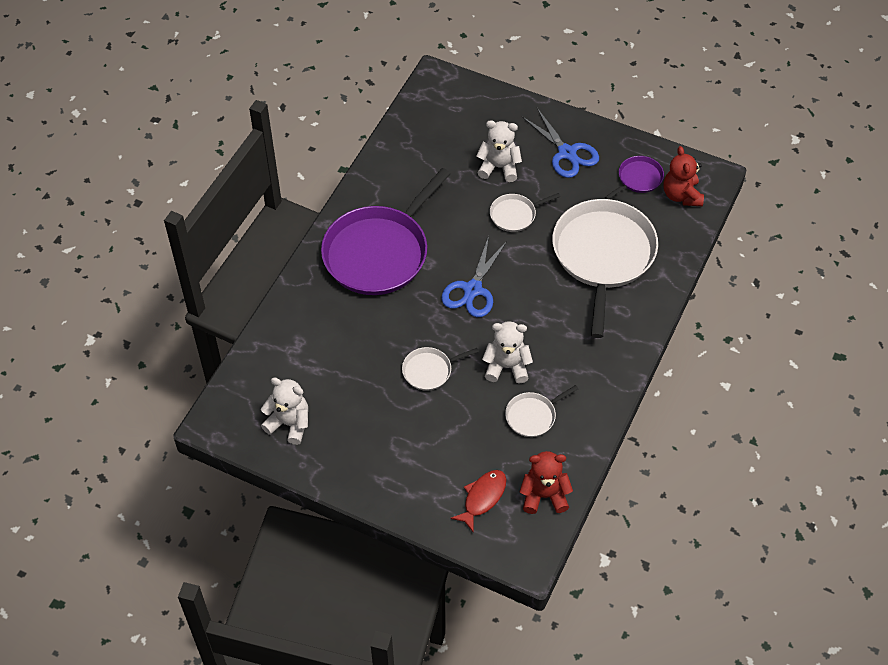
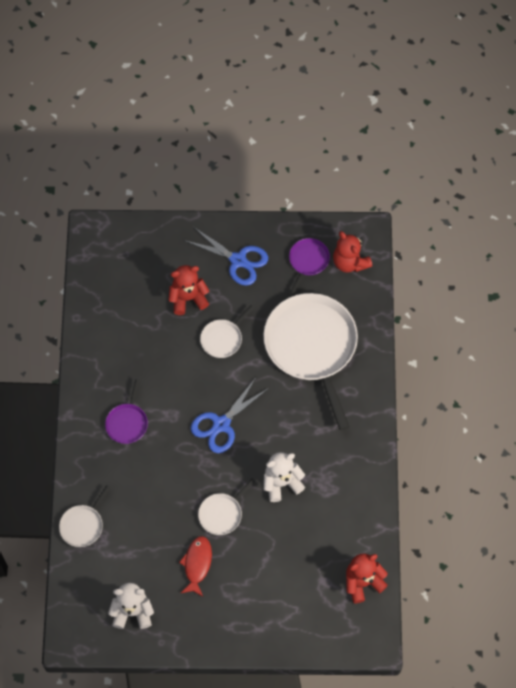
camera: 25 degrees left, 10 degrees up
(379, 252) = (127, 423): purple pan -> purple pan, size x0.44
(473, 289) = (221, 424): blue scissors -> blue scissors turned 45 degrees clockwise
(482, 498) = (316, 606): red fish -> red fish (197, 564)
(499, 167) = (188, 298): white teddy bear -> red teddy bear
(533, 416) = (322, 517): white pan -> white pan (83, 525)

